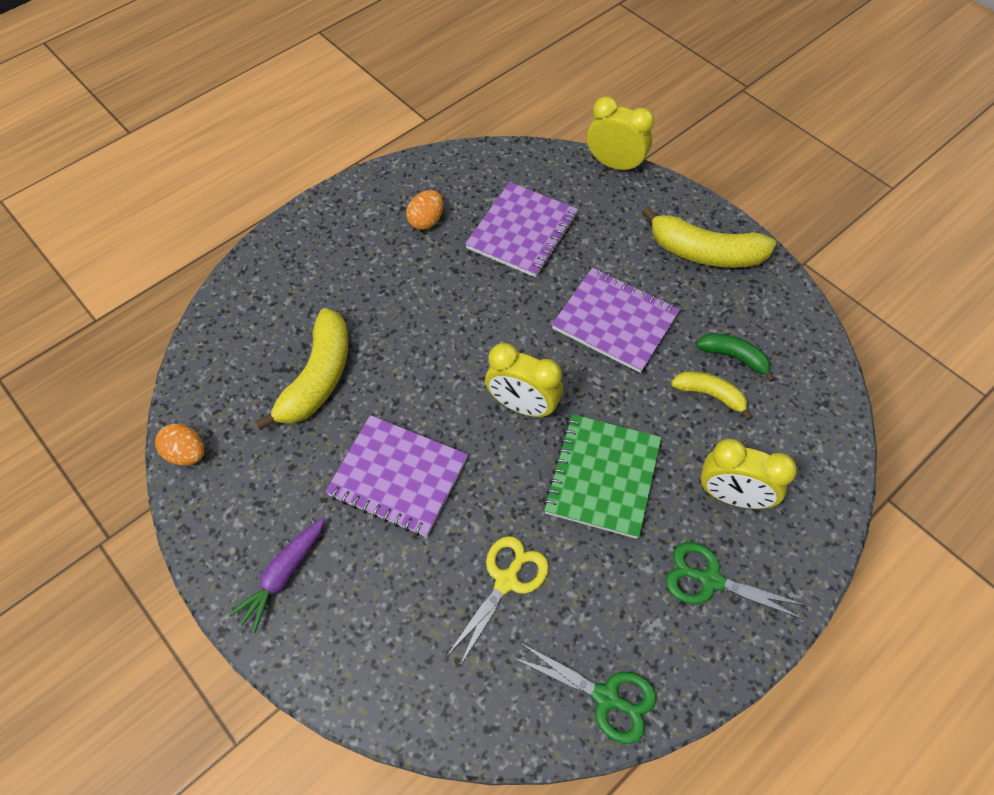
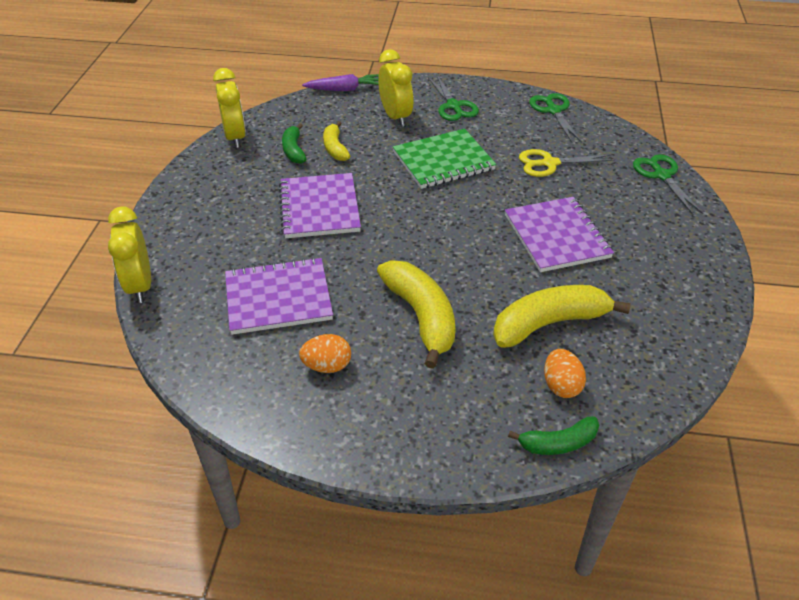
camera: 130 degrees left, 15 degrees down
(186, 453) = (694, 349): orange egg -> orange egg (561, 385)
(231, 295) = (558, 443): none -> green banana
(283, 575) = (676, 243): purple carrot -> purple carrot (344, 89)
(377, 686) = (662, 175): none -> green scissors
(522, 406) = (438, 213): yellow clock -> yellow clock (235, 137)
(704, 252) = (206, 197): yellow banana -> yellow banana (421, 317)

